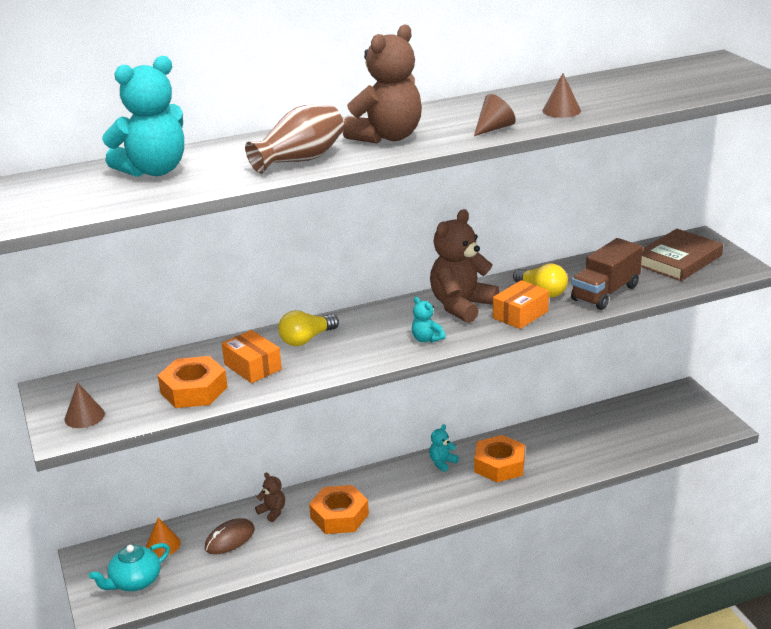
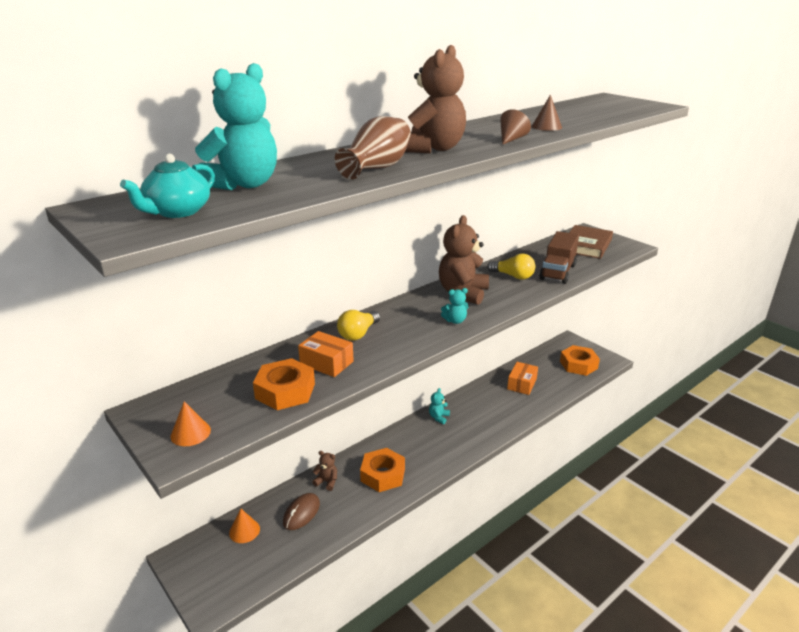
camera: 20 degrees left, 0 degrees up
(84, 416) = (190, 433): brown cone -> orange cone
(135, 581) = (232, 572): turquoise teapot -> turquoise teapot (177, 212)
(426, 339) = (455, 321): turquoise teddy bear -> turquoise teddy bear turned 45 degrees counterclockwise
(499, 465) = (480, 412): orange nut -> orange nut (578, 365)
(520, 315) = (511, 294): orange box -> orange box (522, 384)

